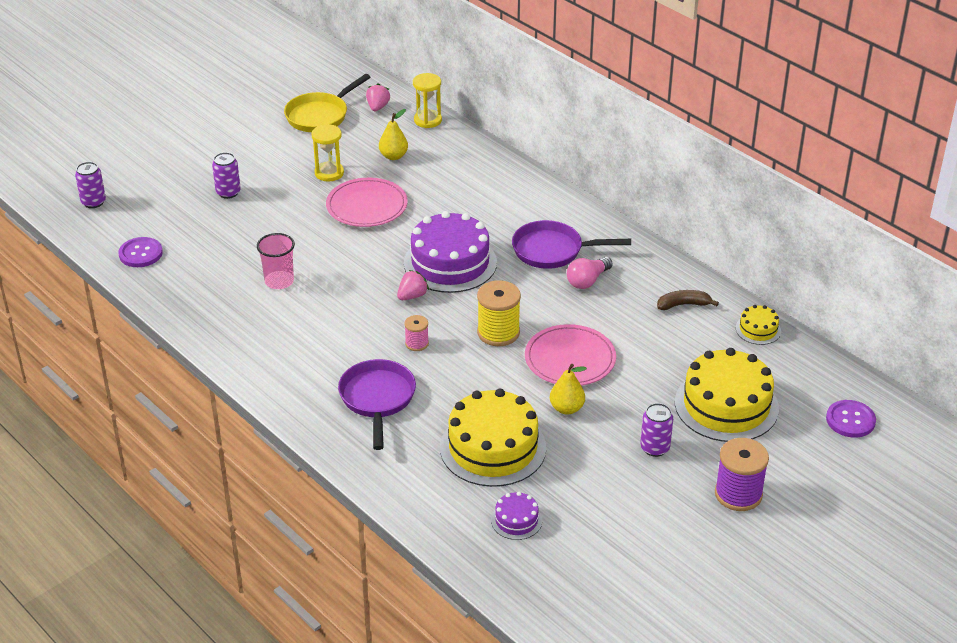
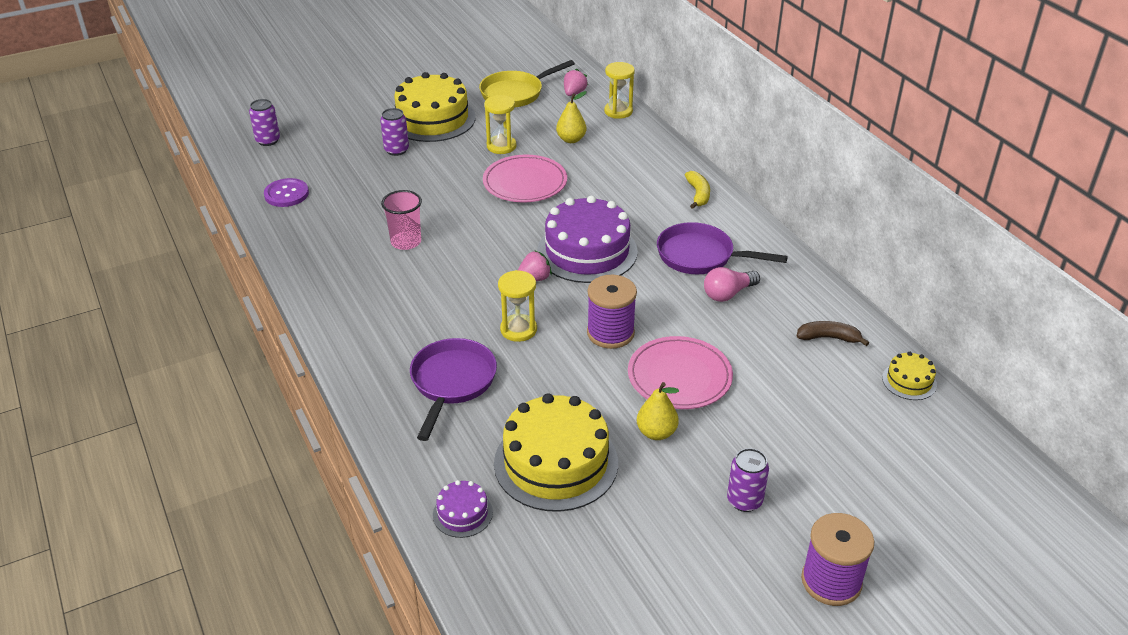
camera: 15 degrees right, 0 degrees up
(417, 343) = (518, 329): pink spool -> yellow hourglass
(498, 333) = (610, 333): yellow spool -> purple spool
(516, 520) = (550, 557): purple cake -> purple cake (462, 513)
(531, 193) = (698, 194): none -> yellow banana
(726, 405) = (846, 465): yellow cake -> yellow cake (432, 119)
(850, 420) = (998, 513): purple button -> none

